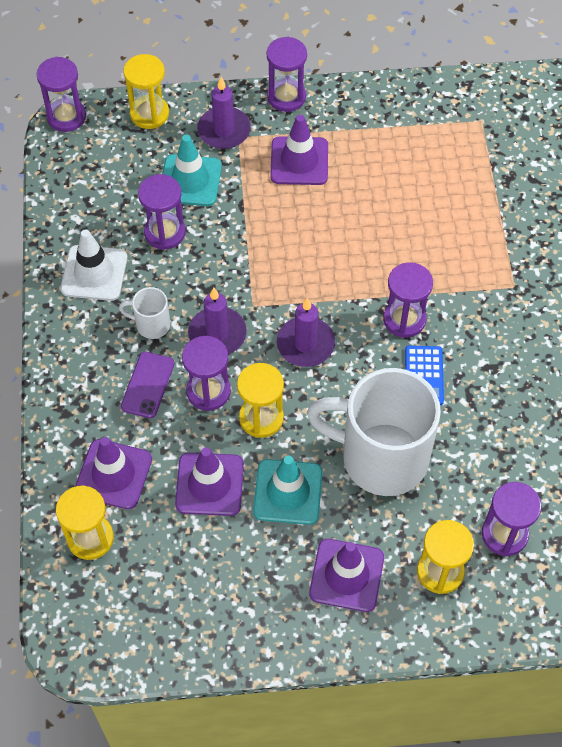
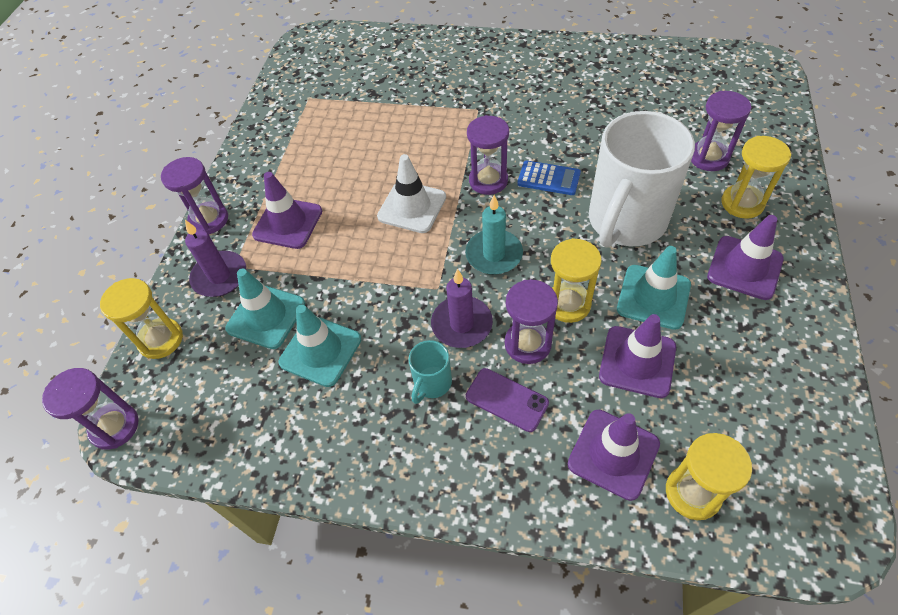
camera: 70 degrees left, 5 degrees down
(94, 273) = (345, 431): white traffic cone -> white traffic cone (412, 207)
(151, 324) = (432, 383): white mug -> turquoise mug
(165, 232) = (320, 351): purple hourglass -> turquoise traffic cone
(305, 344) = (494, 254): purple candle -> turquoise candle

